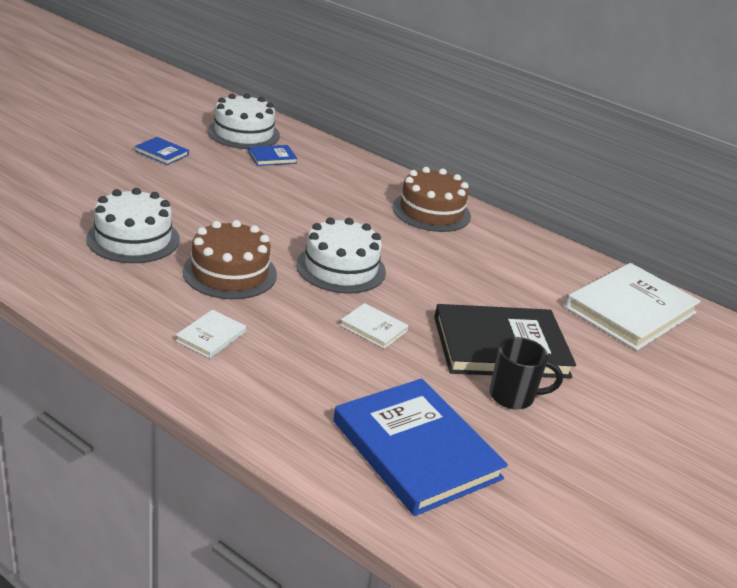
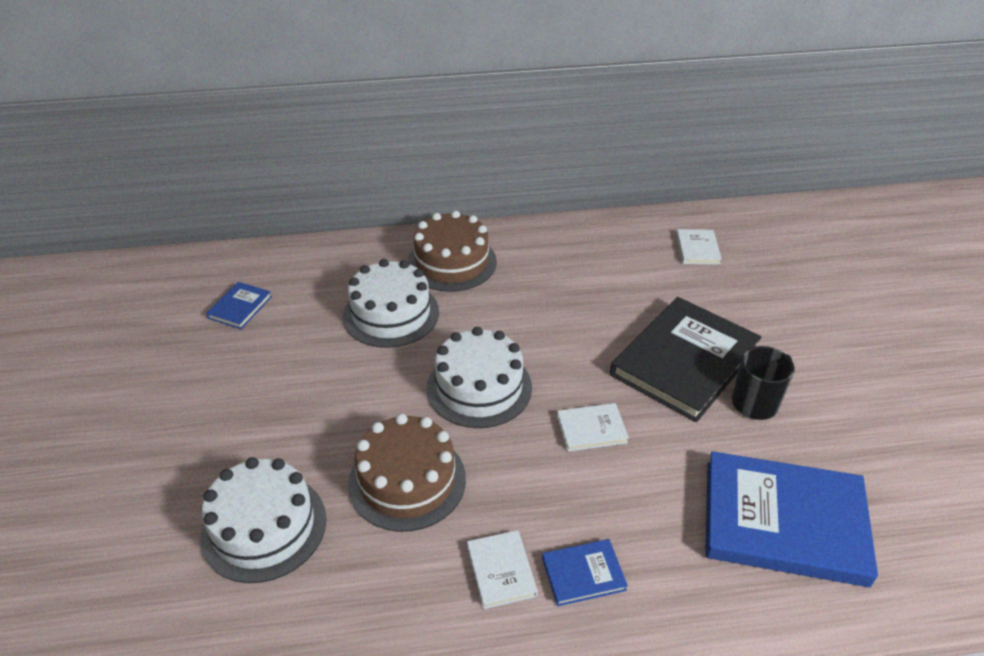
camera: 40 degrees left, 10 degrees up
(162, 153) = (124, 390): blue book -> blue book (583, 574)
(243, 133) = (169, 298): white cake -> white cake (391, 314)
(631, 310) = (697, 249): white book -> white book, size x0.44

